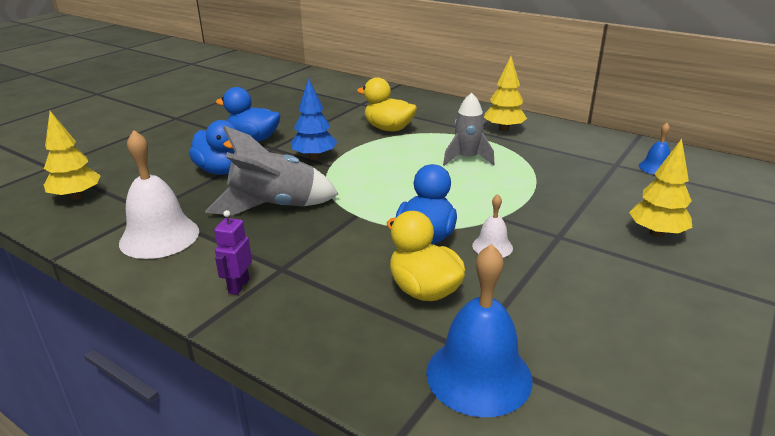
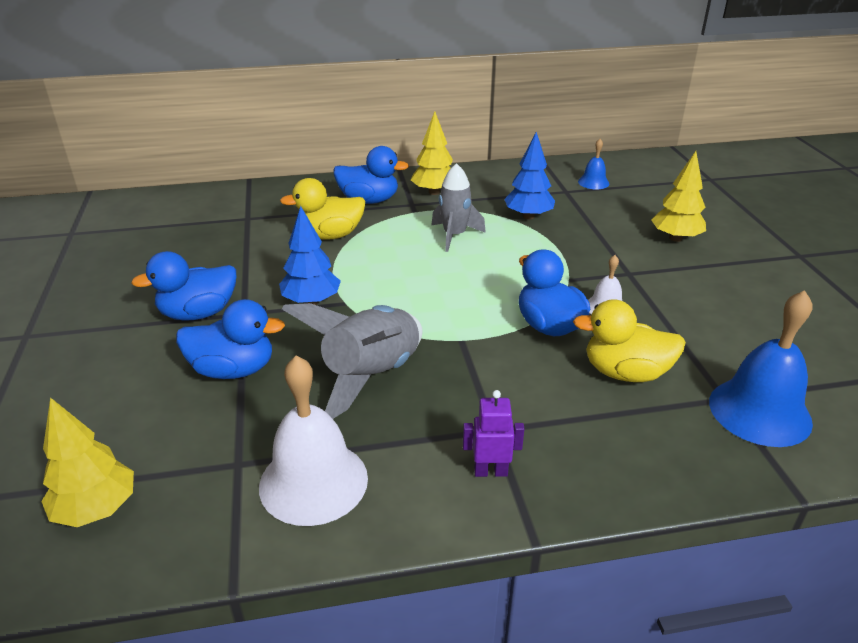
camera: 45 degrees left, 5 degrees up
(238, 286) = (490, 471): purple robot -> purple robot turned 120 degrees clockwise
(449, 119) = (369, 200): none -> blue duck
(547, 168) = (528, 216): none -> blue tree

